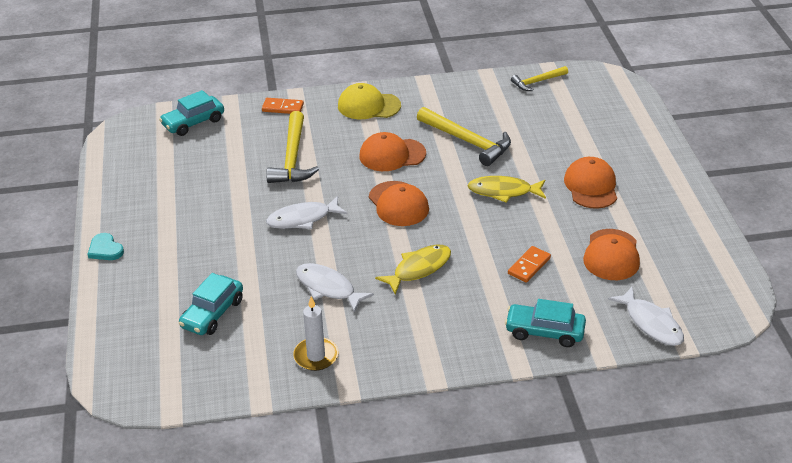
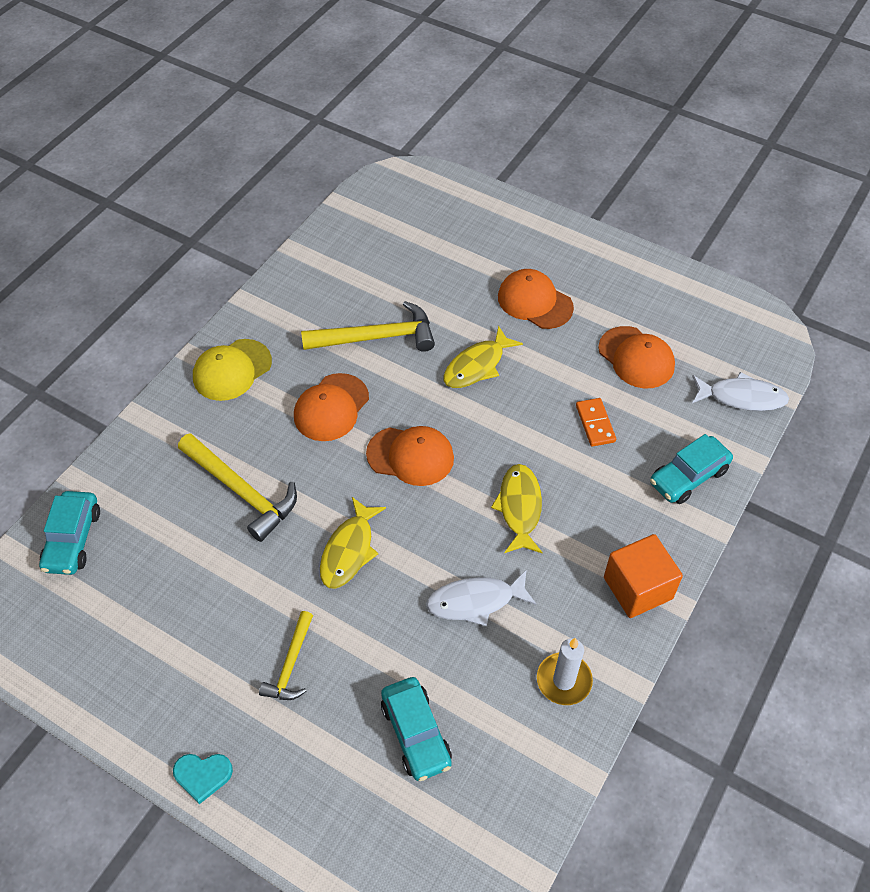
camera: 50 degrees left, 15 degrees up
(282, 108) = (147, 442): orange domino -> none
(303, 219) = (349, 550): white fish -> yellow fish
(423, 354) = (637, 588): none -> orange cube
(537, 82) = (349, 224): yellow hammer -> yellow hammer (290, 664)

